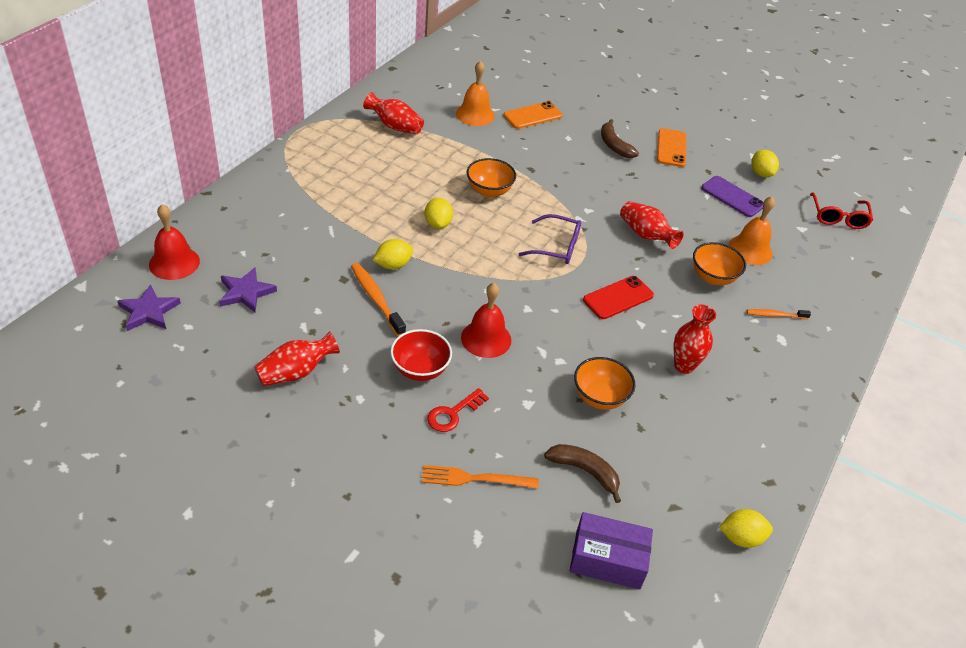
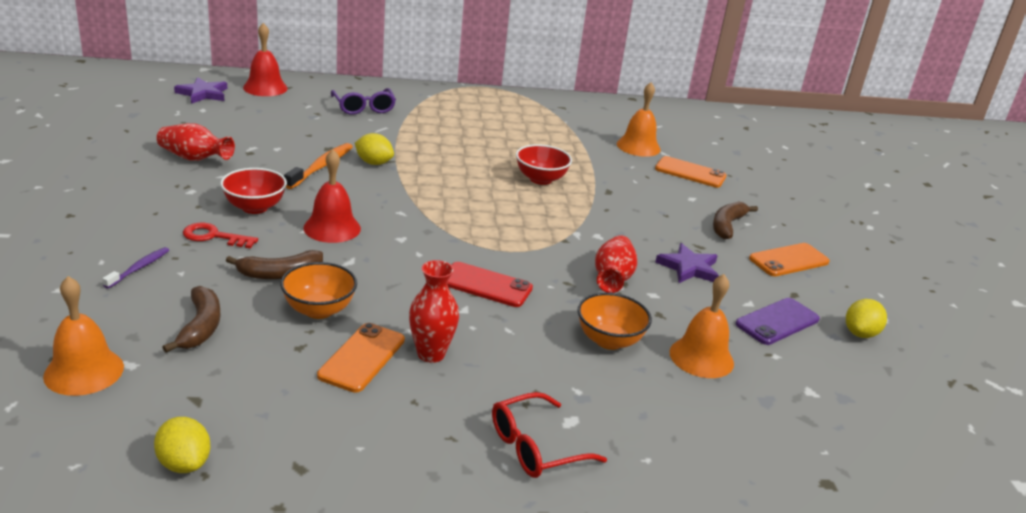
camera: 55 degrees right, 15 degrees down
(246, 292) = (264, 118): purple star -> purple star (689, 268)
(395, 126) = (556, 119): red vase -> none
(438, 224) = (457, 168): yellow lemon -> none
(475, 478) = (139, 268): orange fork -> purple toothbrush
(489, 191) = (540, 179): orange bowl -> red bowl
(536, 397) = (280, 273): none -> brown banana
(557, 247) = (513, 232): purple glasses -> purple glasses (364, 108)
(607, 559) = (84, 371): purple box -> orange bell
(670, 401) = (362, 358): none -> orange phone
(732, 197) = (777, 322): purple phone -> purple phone turned 45 degrees clockwise
(775, 315) = (608, 405): orange toothbrush -> none
(838, 217) = (887, 419): red glasses -> red glasses (535, 447)

